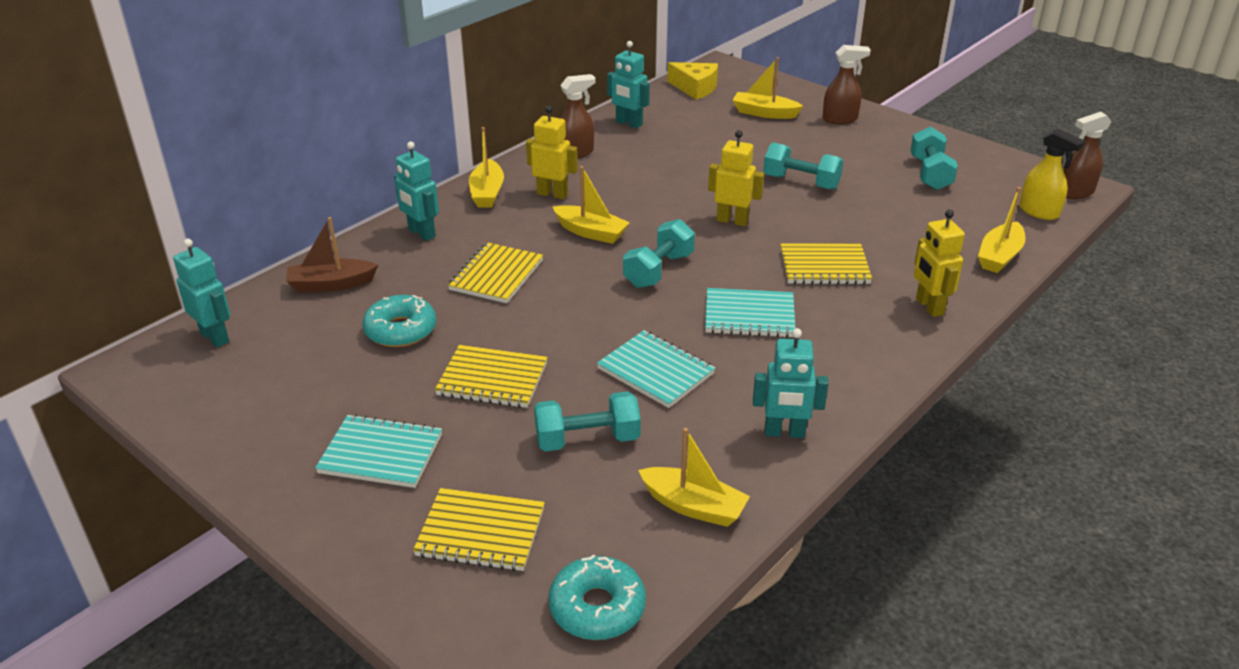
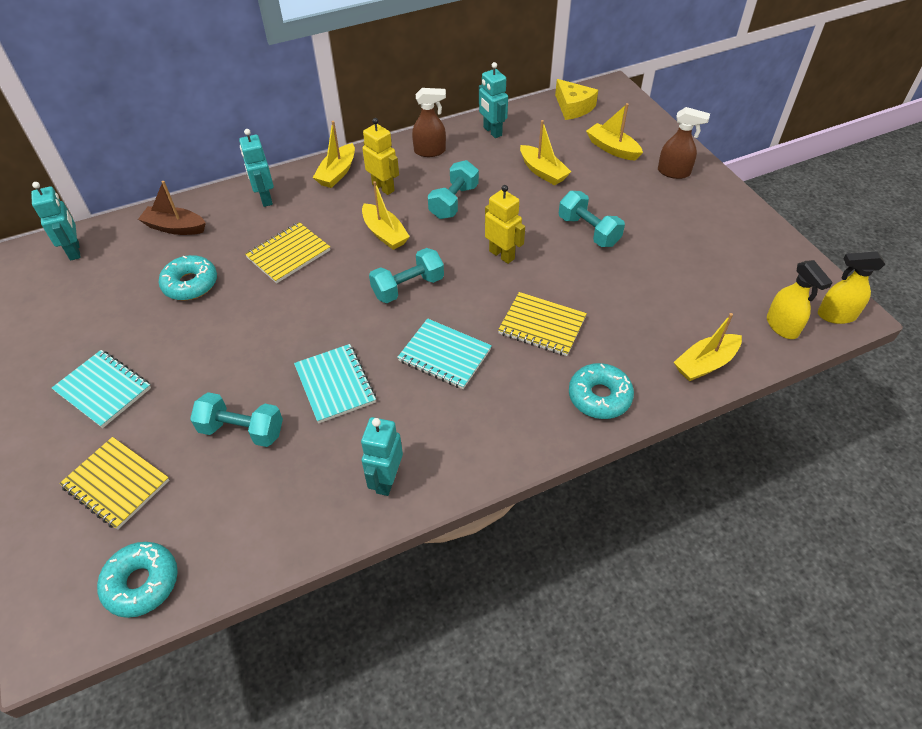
camera: 25 degrees right, 15 degrees up
(492, 379) = (218, 350): yellow notebook -> none
(693, 506) = (270, 522): yellow boat -> yellow boat (543, 172)
(784, 433) = (386, 480): turquoise robot -> turquoise robot turned 75 degrees clockwise
(929, 306) = (599, 397): yellow robot -> turquoise donut
(930, 174) = (710, 254): turquoise dumbbell -> turquoise dumbbell (454, 202)
(1075, 193) = (836, 315): brown spray bottle -> yellow spray bottle

